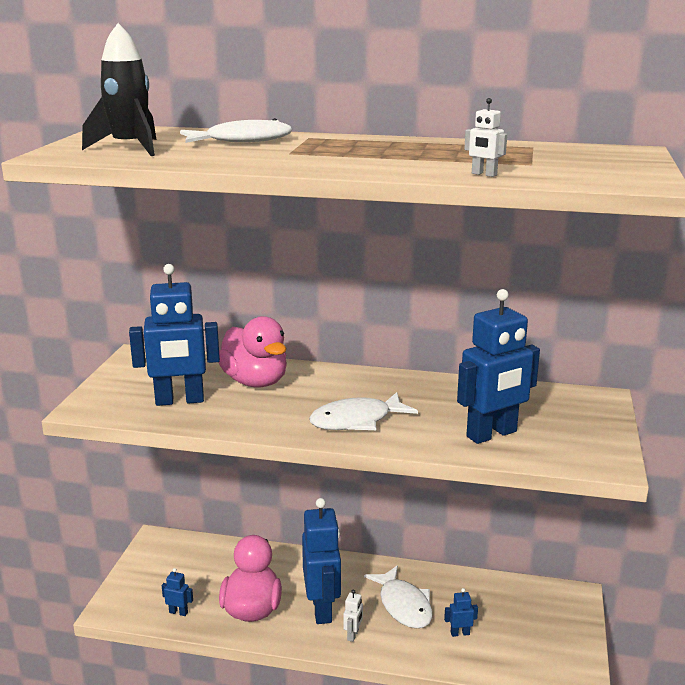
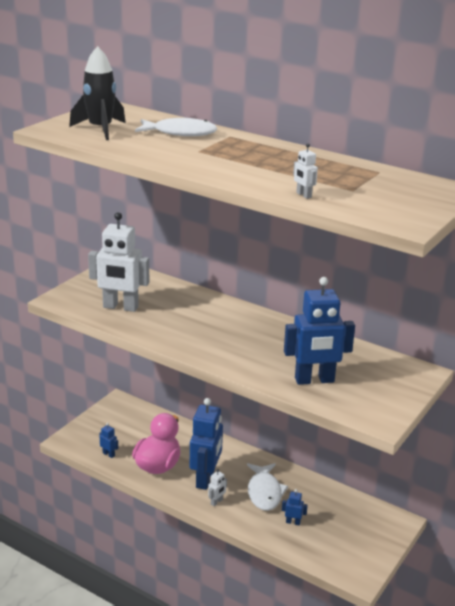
camera: 20 degrees right, 5 degrees up
(179, 401) = (120, 307): blue robot -> white robot
(255, 382) = (179, 304): pink duck -> none
(356, 421) = (227, 348): white fish -> none

